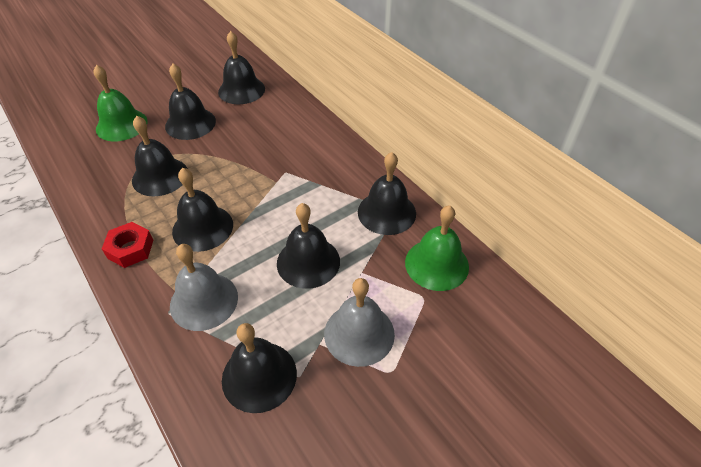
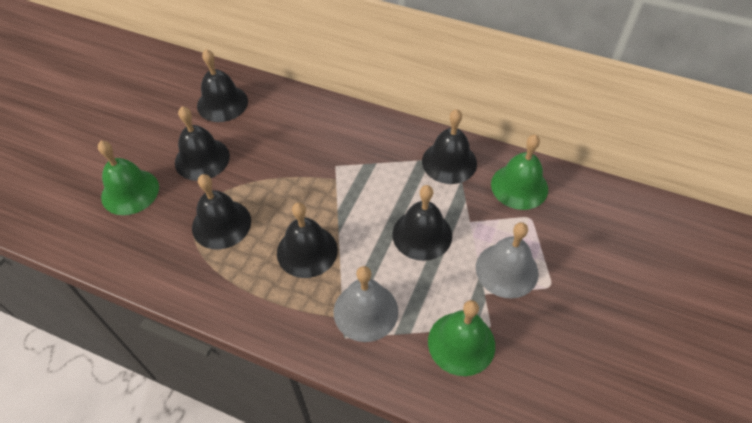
camera: 30 degrees left, 5 degrees up
(130, 249) = (258, 303): red nut -> none
(259, 376) = (461, 343): black bell -> green bell

